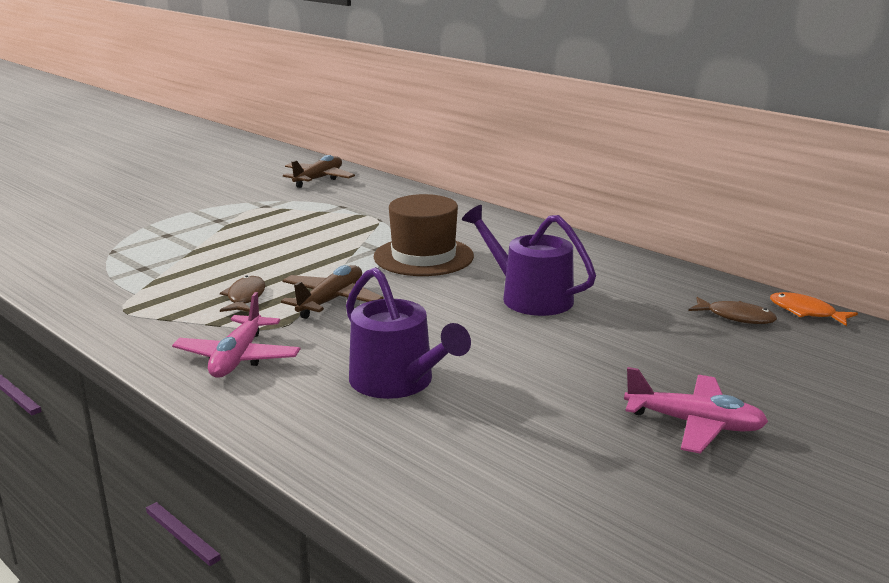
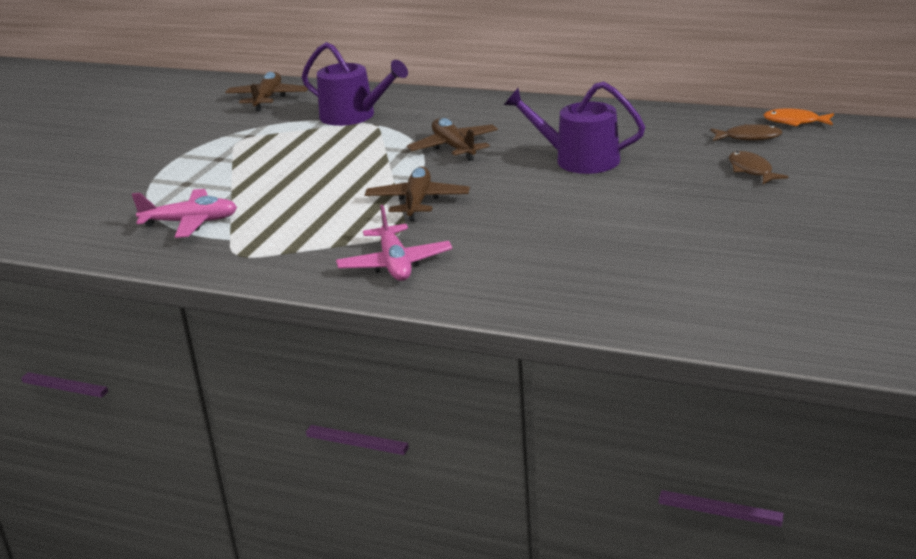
camera: 20 degrees left, 5 degrees up
(245, 297) = (337, 218): brown fish -> brown fish (751, 170)
(398, 382) = (545, 247): purple watering can -> purple watering can (353, 116)
(423, 256) = (454, 147): brown hat -> brown plane
(694, 424) = (785, 219): pink plane -> pink plane (190, 222)

